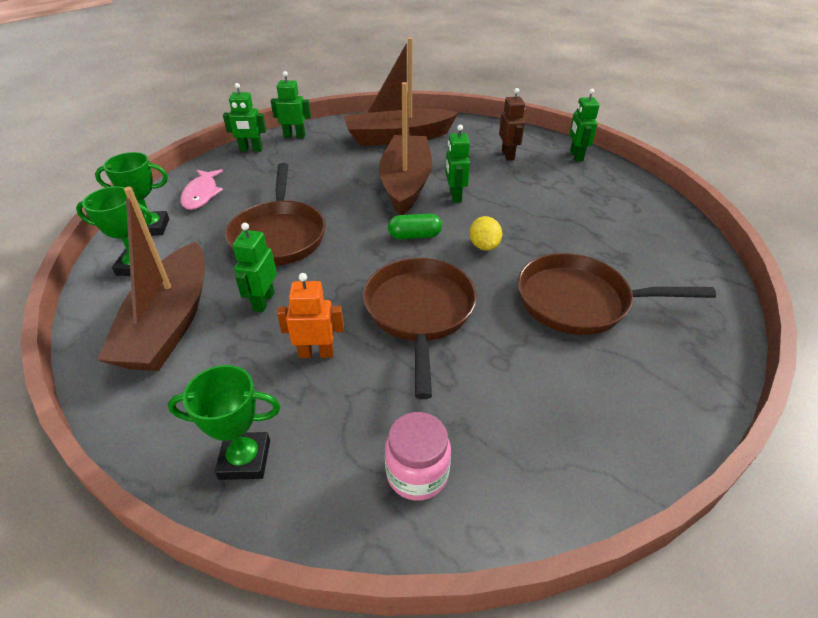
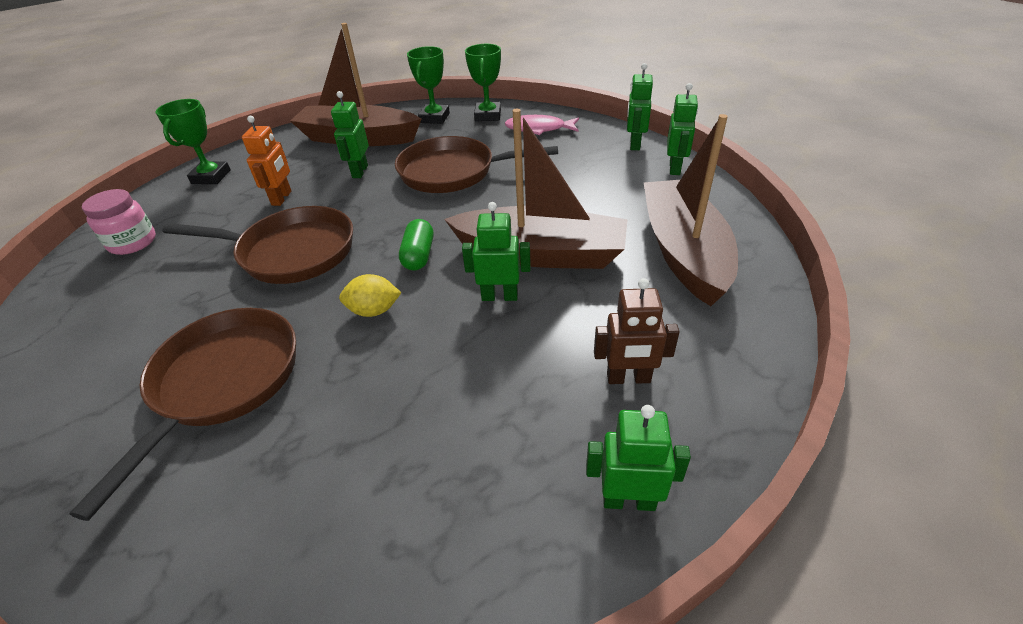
camera: 100 degrees right, 0 degrees up
(263, 301) = (359, 171): green robot -> green robot turned 105 degrees counterclockwise

